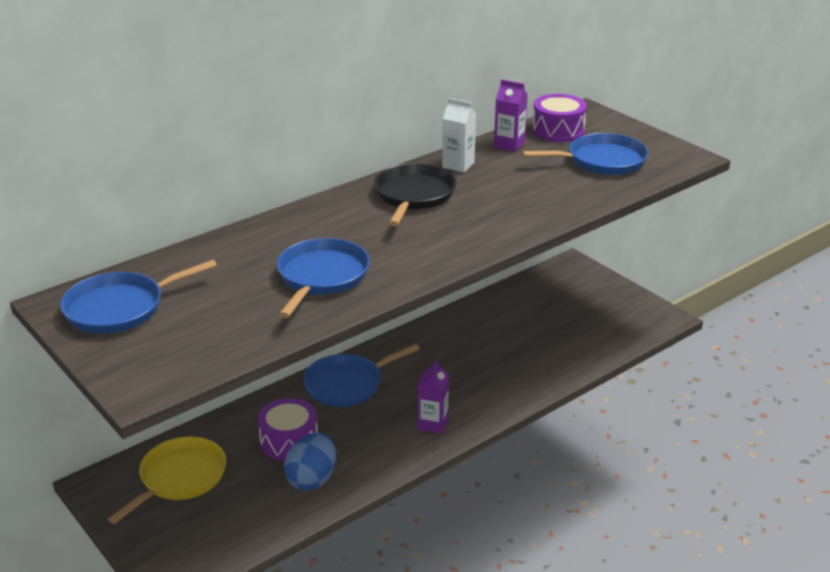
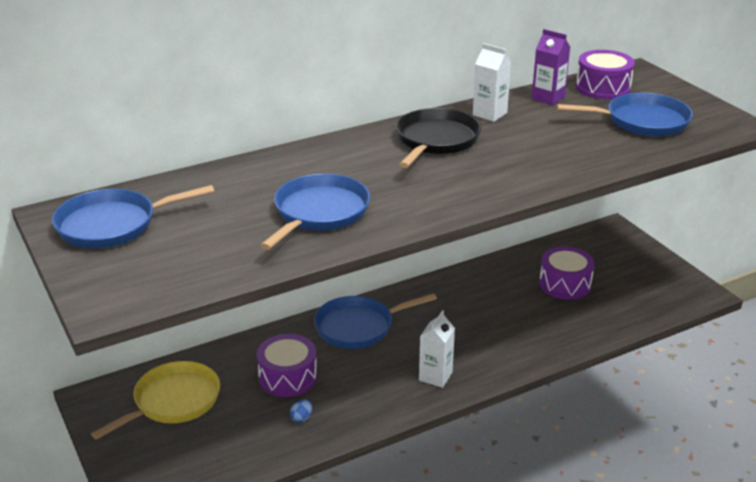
camera: 10 degrees right, 0 degrees up
(312, 479) = (301, 418): blue egg -> blue egg, size x0.41
(433, 424) = (435, 376): purple carton -> white carton
(537, 322) = (565, 284): none -> purple drum

